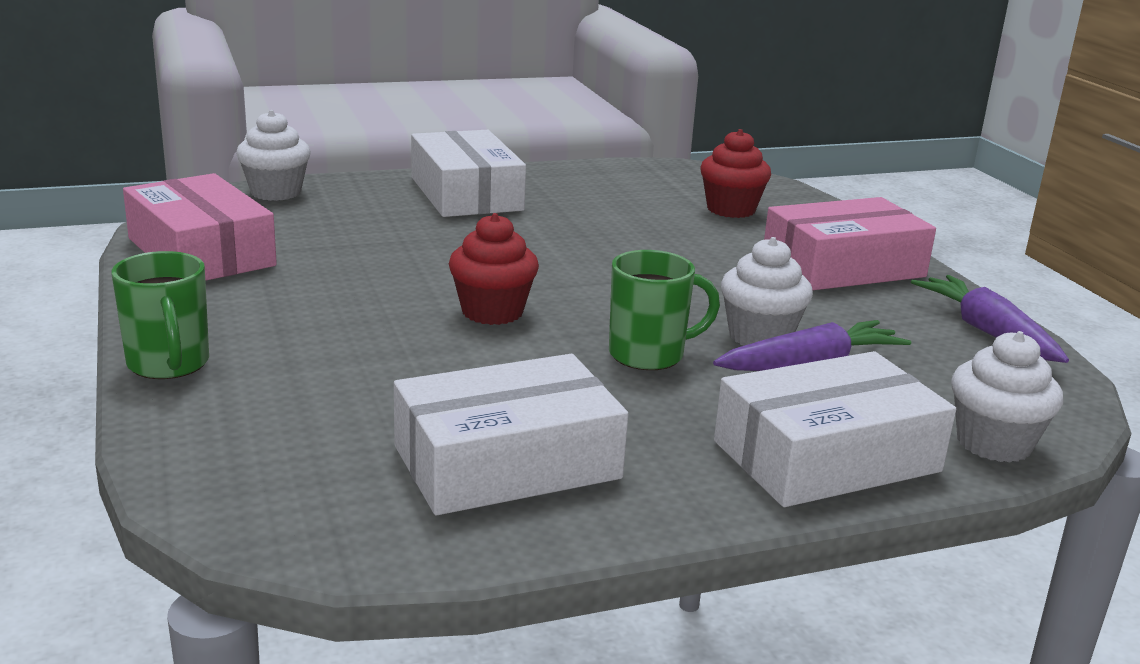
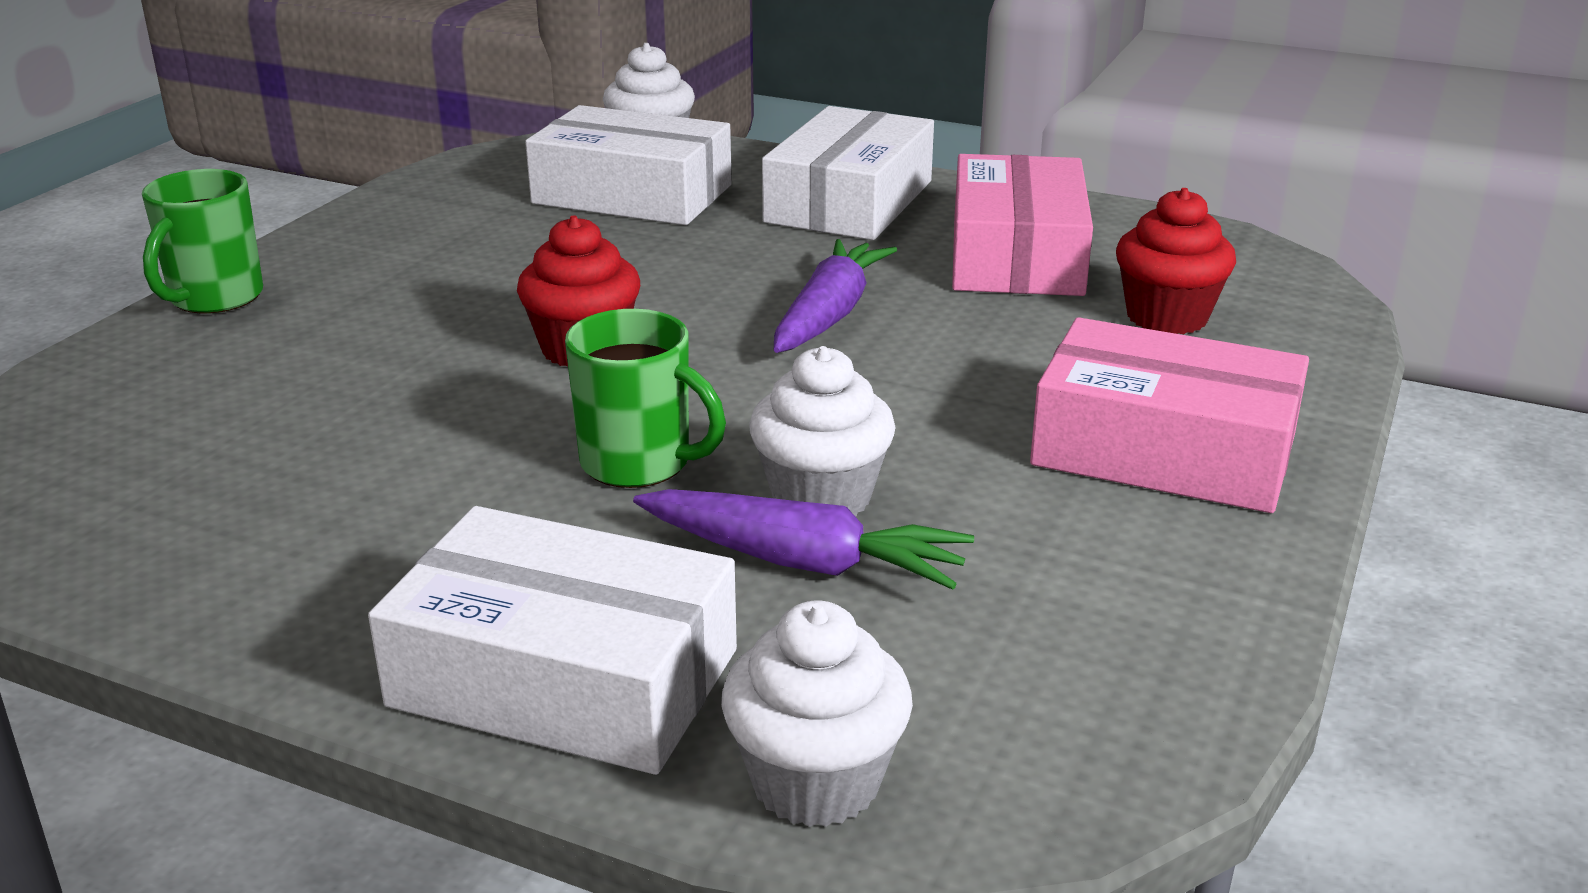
camera: 45 degrees right, 5 degrees up
(201, 252) = (457, 195): pink box -> pink box (1016, 255)
(507, 462) = (256, 515): white box -> white box (632, 194)
(988, 332) = (1186, 633): purple carrot -> purple carrot (829, 315)

